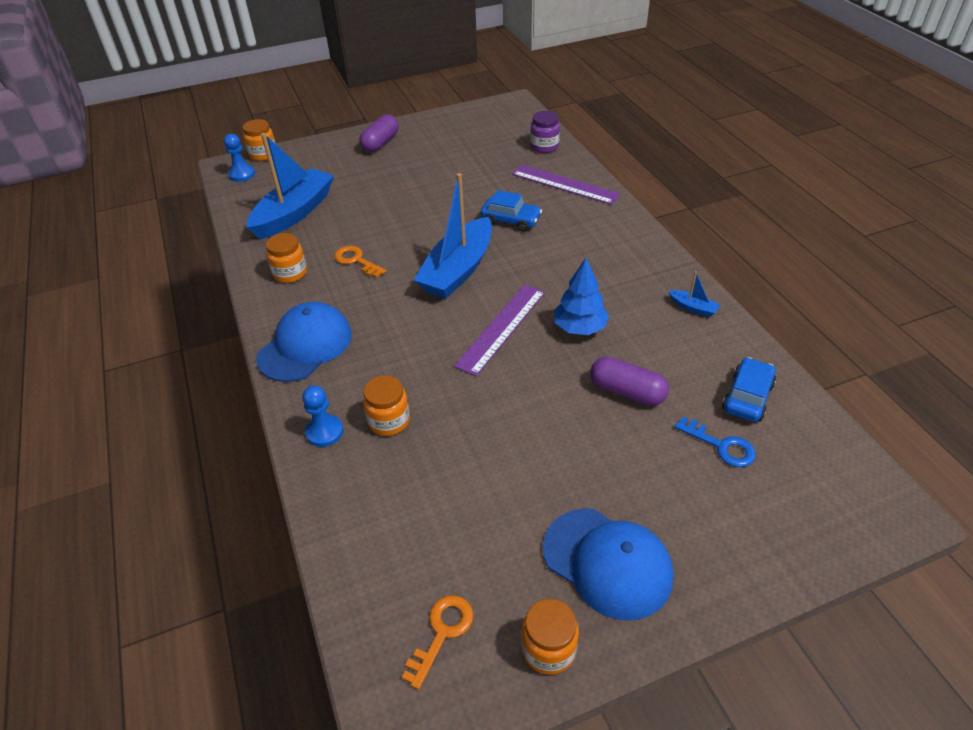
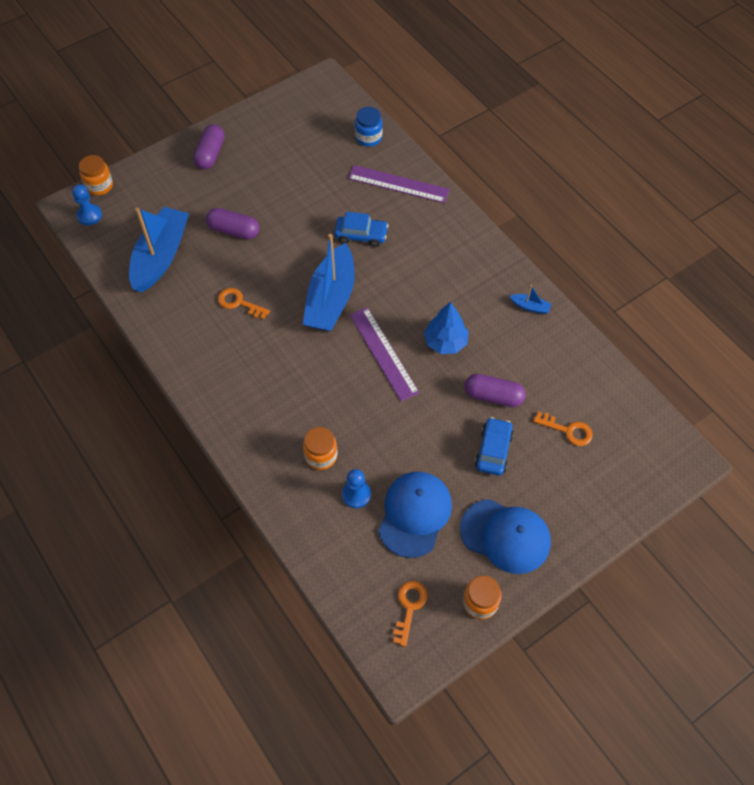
camera: 15 degrees left, 15 degrees up
(290, 273) = (185, 327): orange jar -> none
(305, 346) = (228, 399): blue cap -> blue cap (414, 514)
(324, 432) = (274, 475): blue pawn -> blue pawn (356, 494)
(377, 201) = (234, 230): none -> purple capsule
(501, 328) = (383, 353): purple ruler -> purple ruler turned 45 degrees counterclockwise
(544, 146) = (368, 137): purple jar -> blue jar
(721, 446) = (567, 430): blue key -> orange key
(747, 397) = (581, 385): blue car -> blue car (493, 450)

